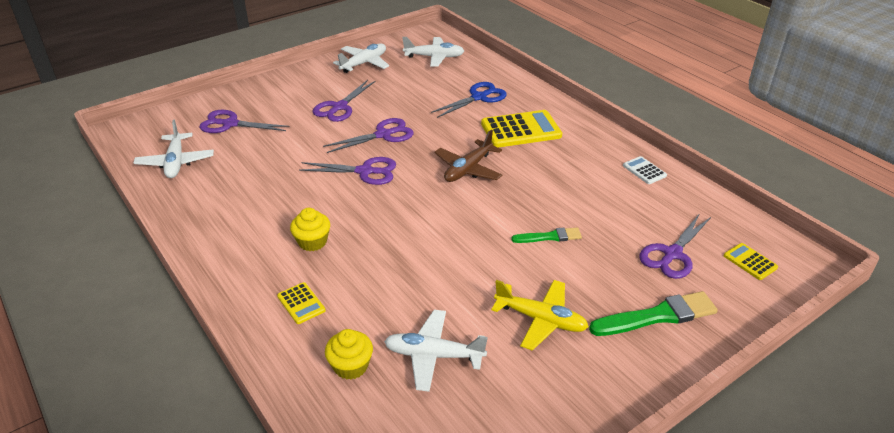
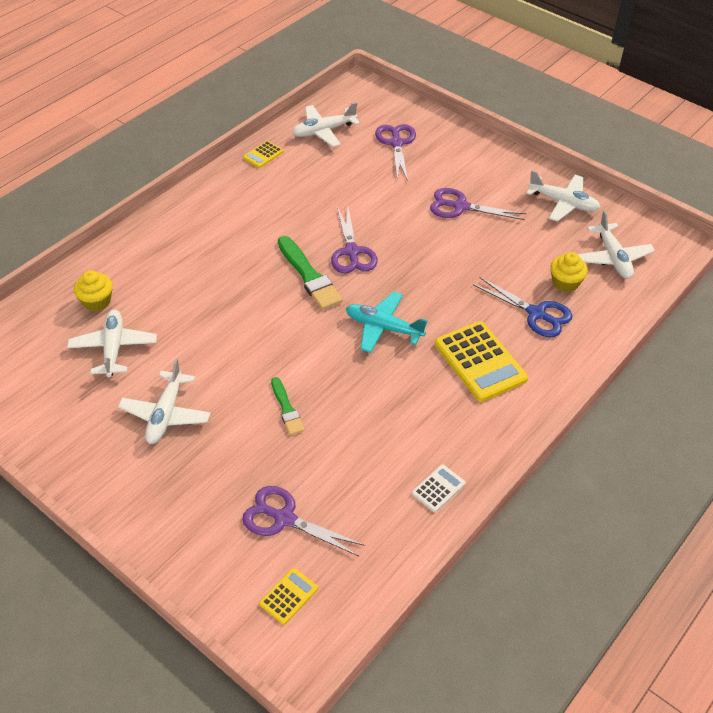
camera: 75 degrees right, 10 degrees up
(301, 303) = (160, 256): yellow calculator -> yellow calculator (263, 155)
(312, 242) = (237, 243): yellow cupcake -> yellow cupcake (565, 283)
(383, 135) = (421, 250): purple scissors -> none
(468, 169) = (383, 328): brown plane -> turquoise plane
(541, 320) = (166, 414): yellow plane -> white plane
(657, 316) = (185, 506): green brush -> green brush (309, 276)

